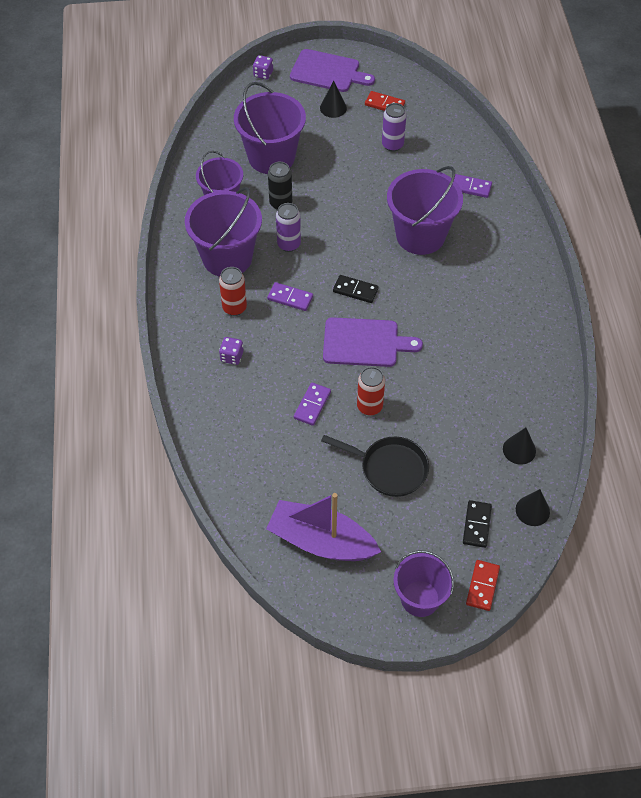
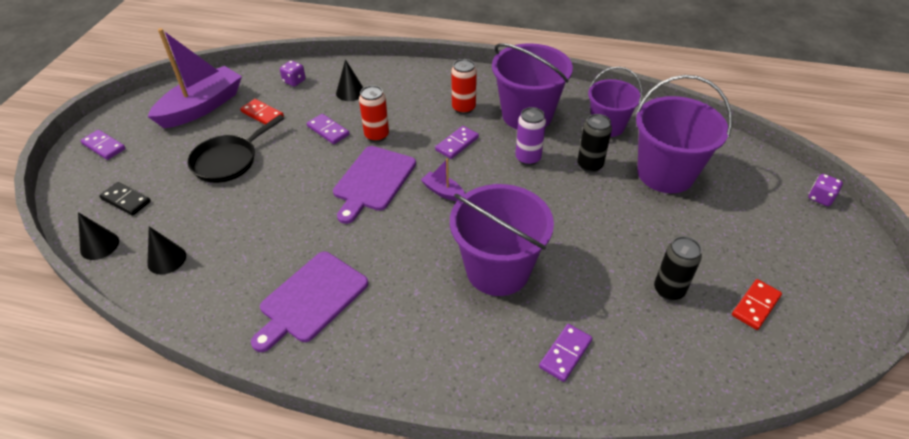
camera: 110 degrees right, 10 degrees down
(232, 357) = (410, 96): purple dice -> purple dice (294, 81)
(328, 72) = (828, 261): purple cutting board -> purple cutting board (311, 299)
(333, 108) = (750, 248): black cone -> black cone (350, 92)
(355, 290) = (443, 191): black domino -> purple boat
(369, 406) = (300, 165): red can -> red can (376, 135)
(392, 145) = (669, 290): purple can -> black can
(420, 598) = (104, 146): purple bucket -> purple domino
(482, 586) = (73, 186): red domino -> red domino (262, 114)

